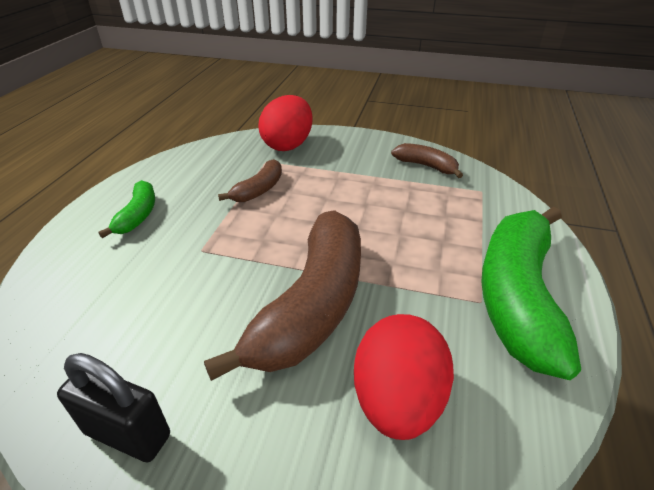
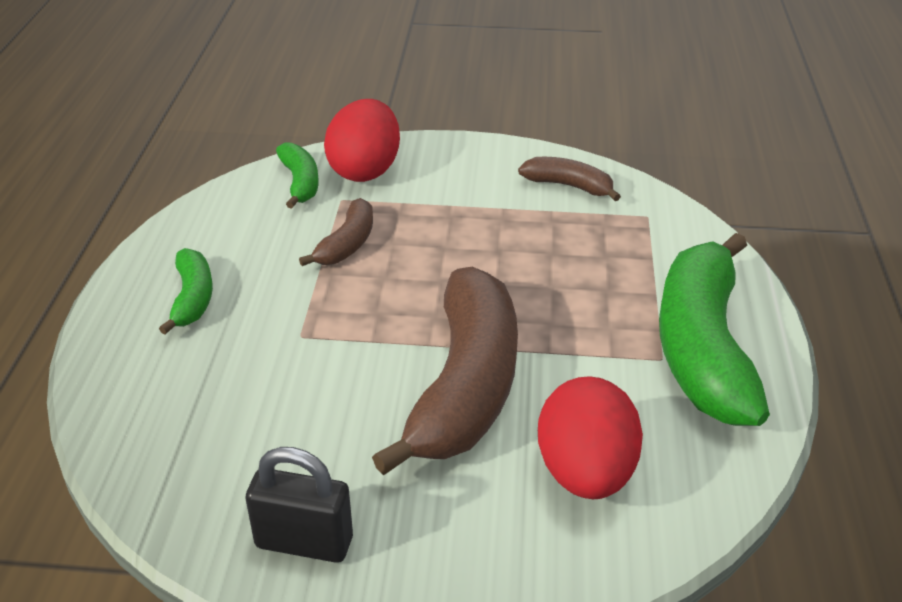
camera: 10 degrees left, 0 degrees up
(242, 149) = (300, 183): none -> green banana

